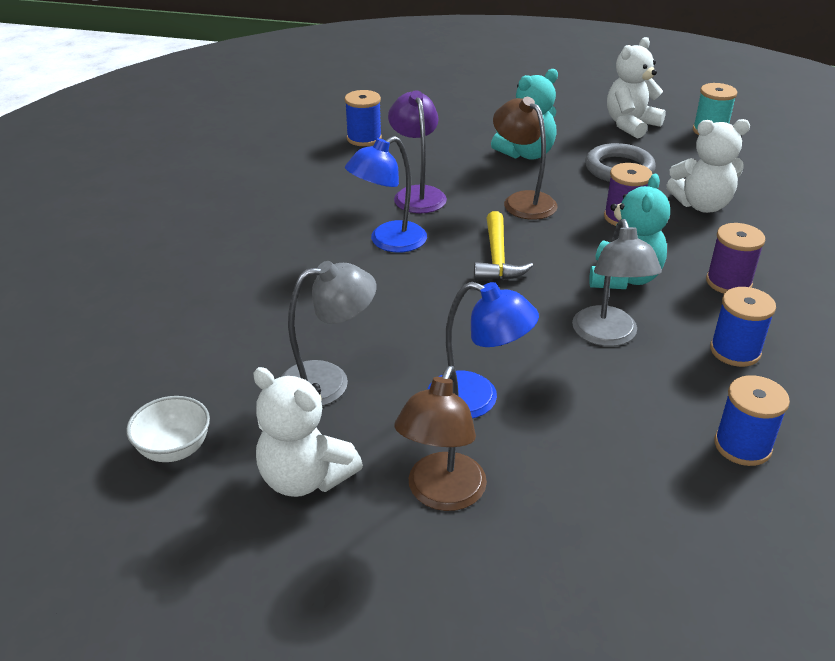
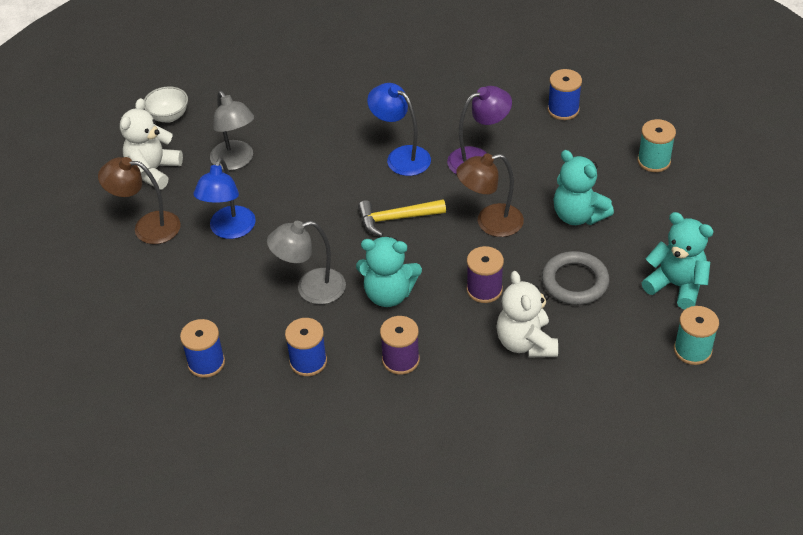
camera: 80 degrees right, 10 degrees up
(463, 109) = (653, 161): none -> turquoise spool
(522, 201) = (490, 223): brown lamp -> brown lamp turned 150 degrees counterclockwise
(630, 125) = (676, 285): white teddy bear -> turquoise teddy bear

